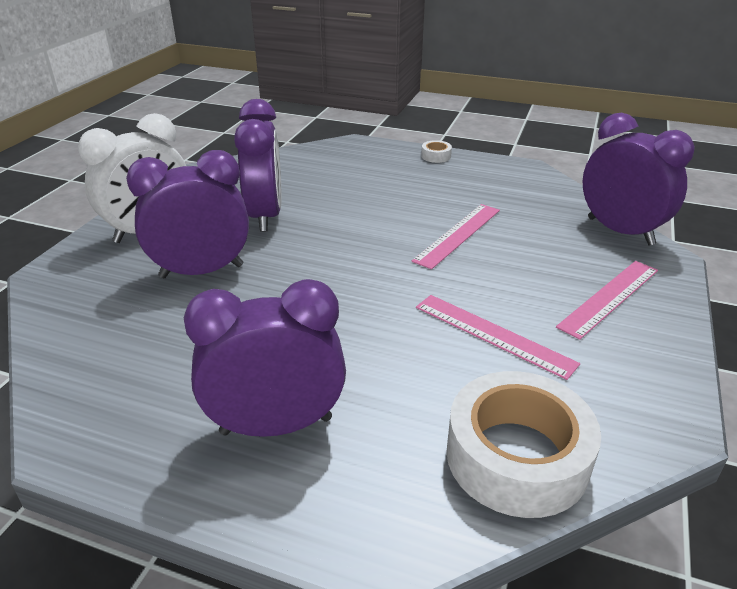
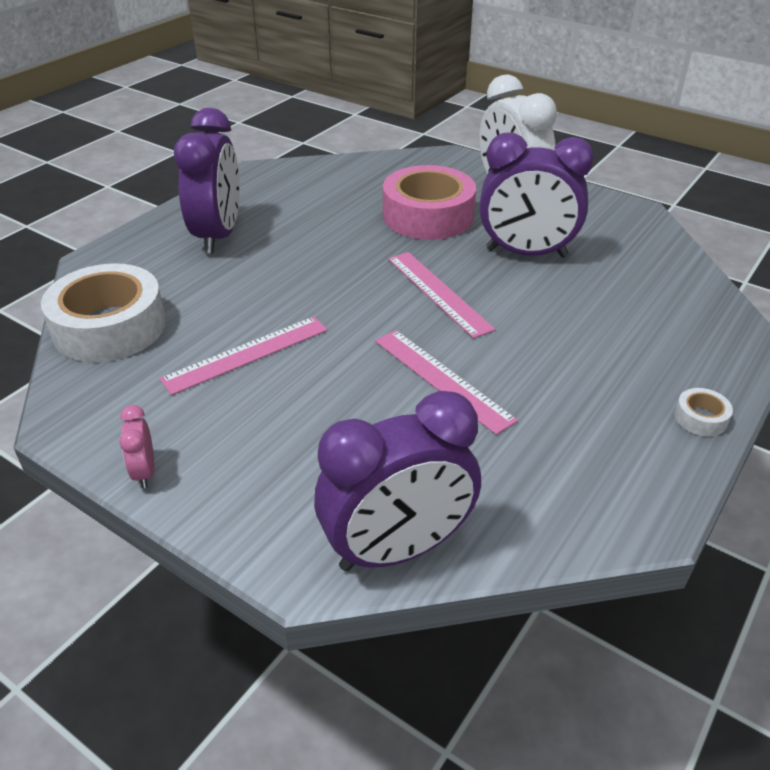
camera: 105 degrees right, 5 degrees up
(202, 271) = (428, 216): purple clock -> pink tape
(609, 297) = (254, 463): pink ruler -> pink ruler (438, 293)
(670, 349) = (145, 472): none -> pink clock

